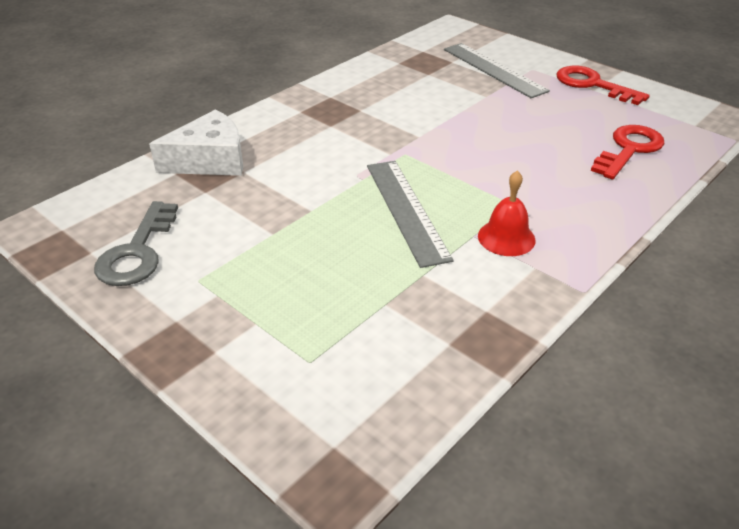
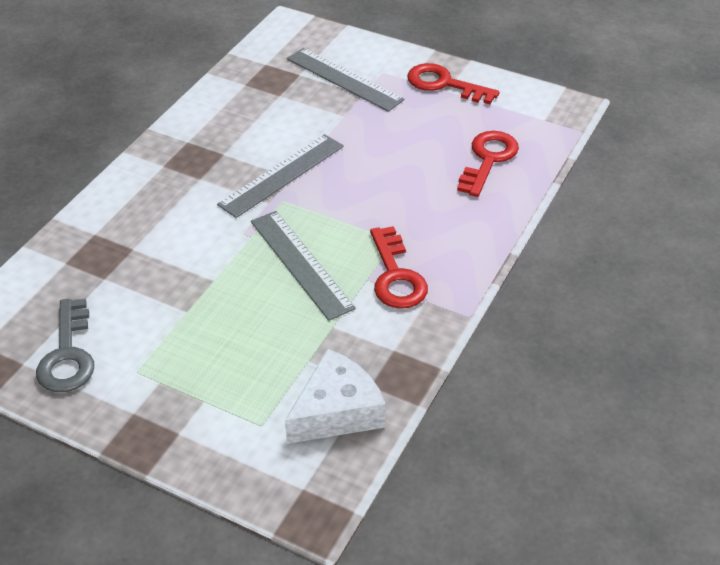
camera: 15 degrees left, 5 degrees up
(210, 160) = (94, 242): white cheese -> white cheese (337, 411)
(411, 133) = (282, 175): none -> grey ruler
(506, 238) = (396, 276): red bell -> red key

